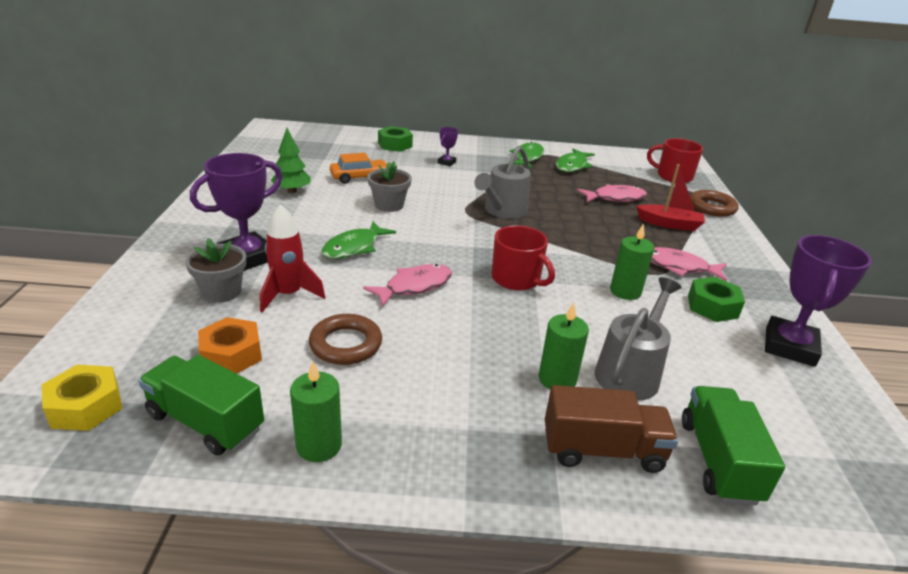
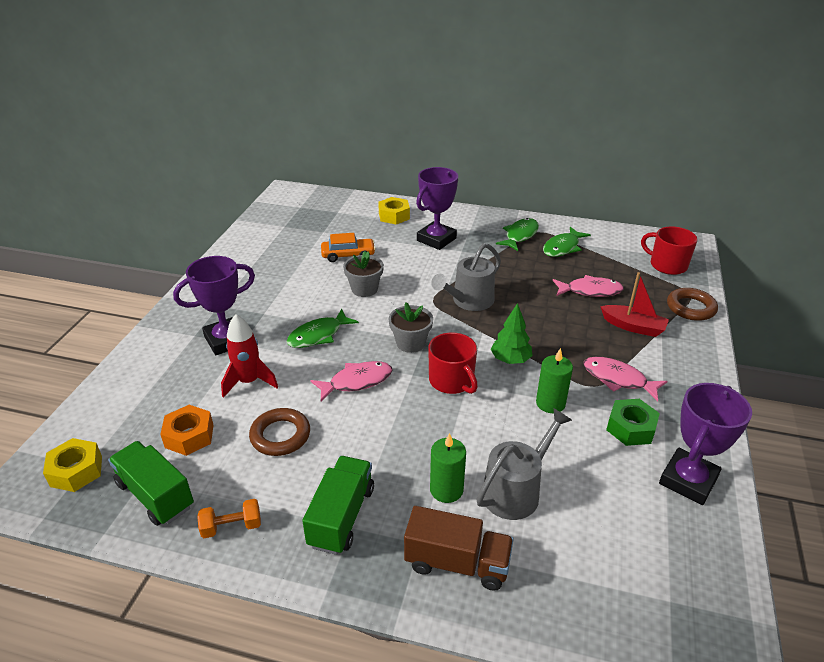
camera: 15 degrees right, 5 degrees up
(221, 292) = (197, 374): grey flower pot -> grey flower pot (410, 343)
(292, 191) = (283, 269): green tree -> green tree (510, 360)
(319, 445) = (232, 527): green candle -> orange dumbbell
(395, 145) = (394, 216): green nut -> yellow nut
(446, 162) = (436, 239): purple trophy -> purple trophy, size x2.14
(718, 460) = (556, 587): green truck -> green truck (341, 516)

